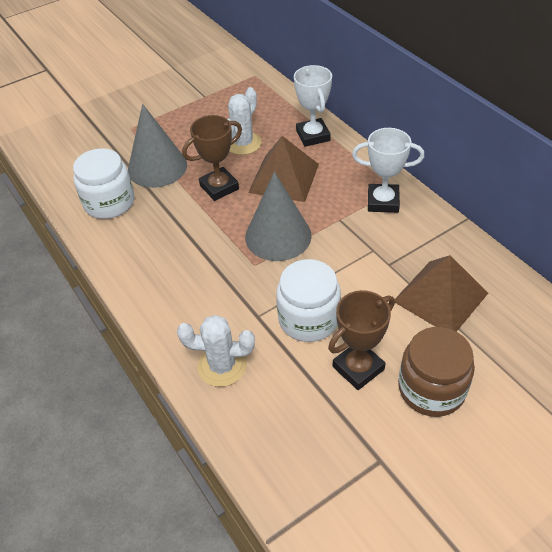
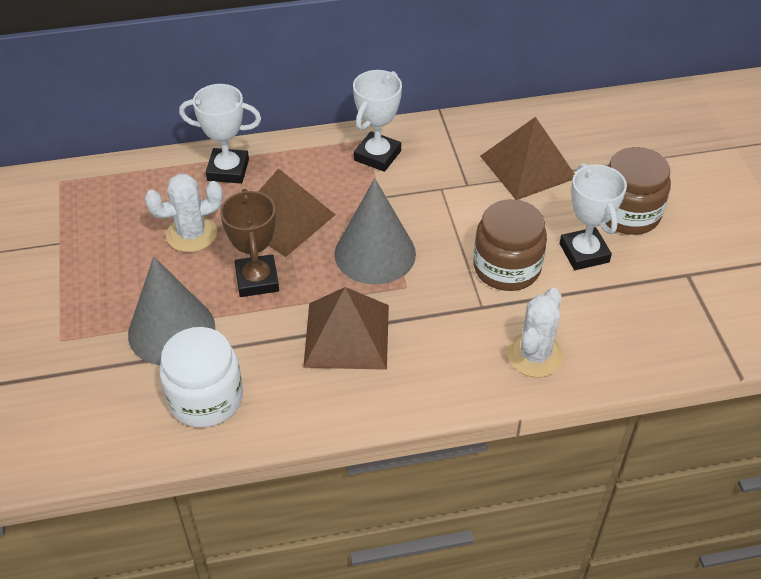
camera: 70 degrees left, 0 degrees up
(191, 249) = (347, 335): none -> brown pyramid
(243, 143) = (191, 234): white cactus -> white cactus turned 75 degrees counterclockwise
(308, 319) = (506, 268): white jar -> brown jar
(358, 368) = (584, 253): brown trophy -> white trophy

